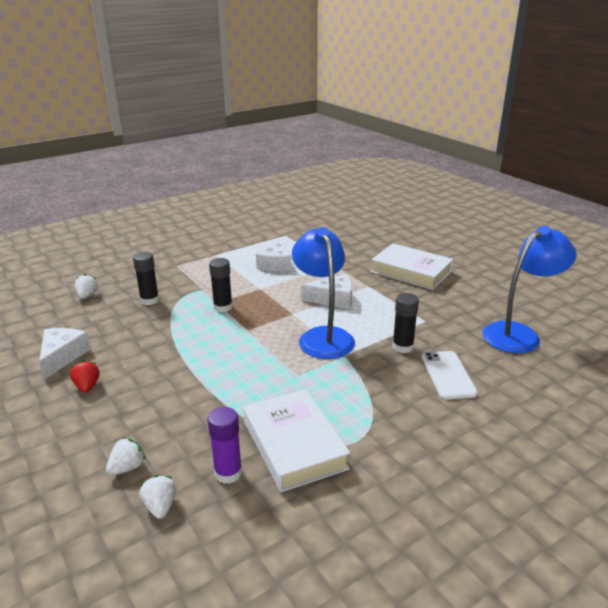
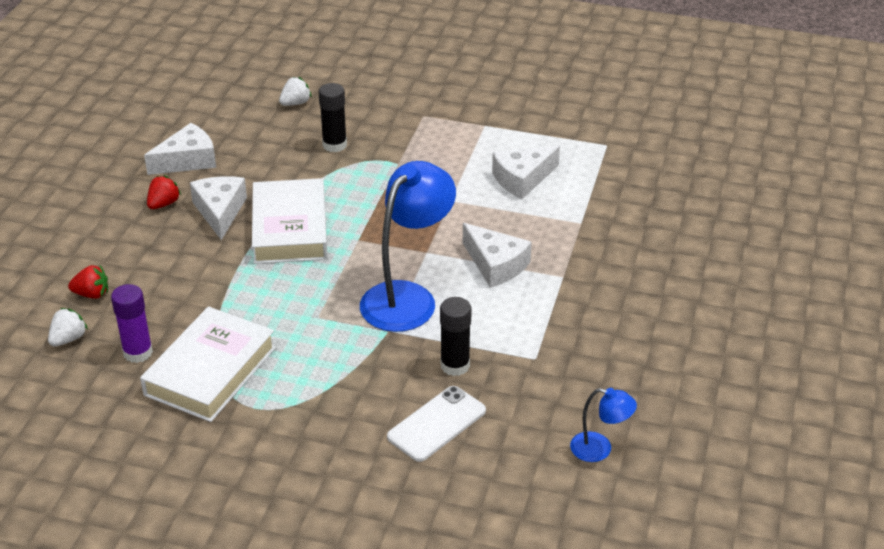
camera: 50 degrees right, 10 degrees up
(127, 468) = (92, 294): white strawberry -> red strawberry
(136, 367) = (220, 211): none -> white cheese
(223, 307) = (380, 198): black glue stick -> none
(411, 271) = (649, 293): white book -> white book (290, 228)
(519, 334) = (599, 449): blue lamp -> blue lamp, size x0.49

